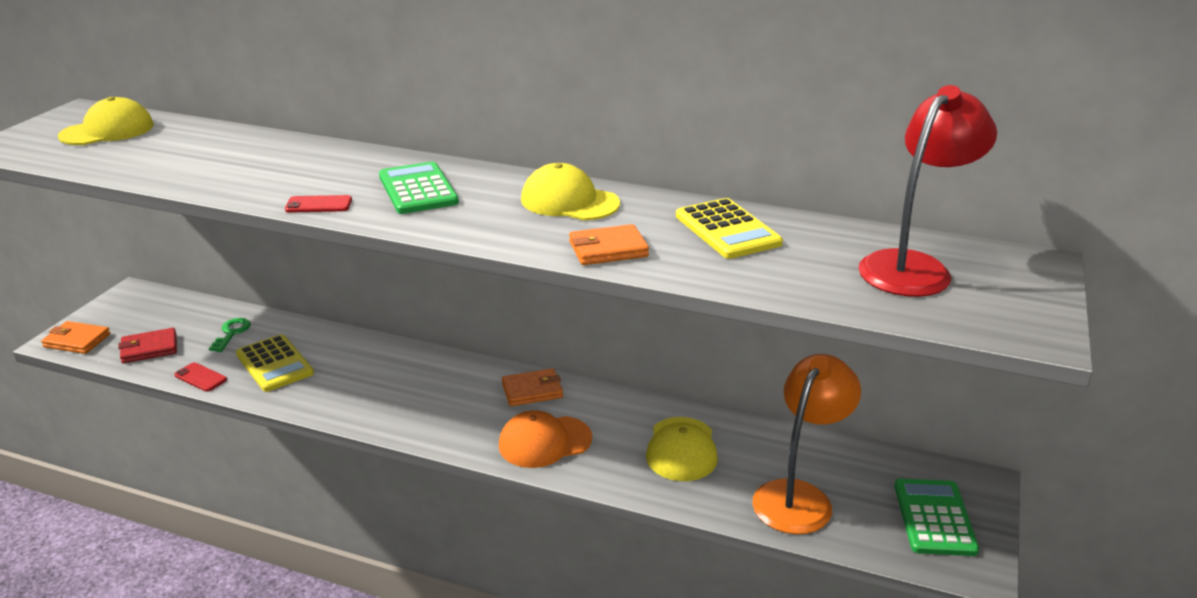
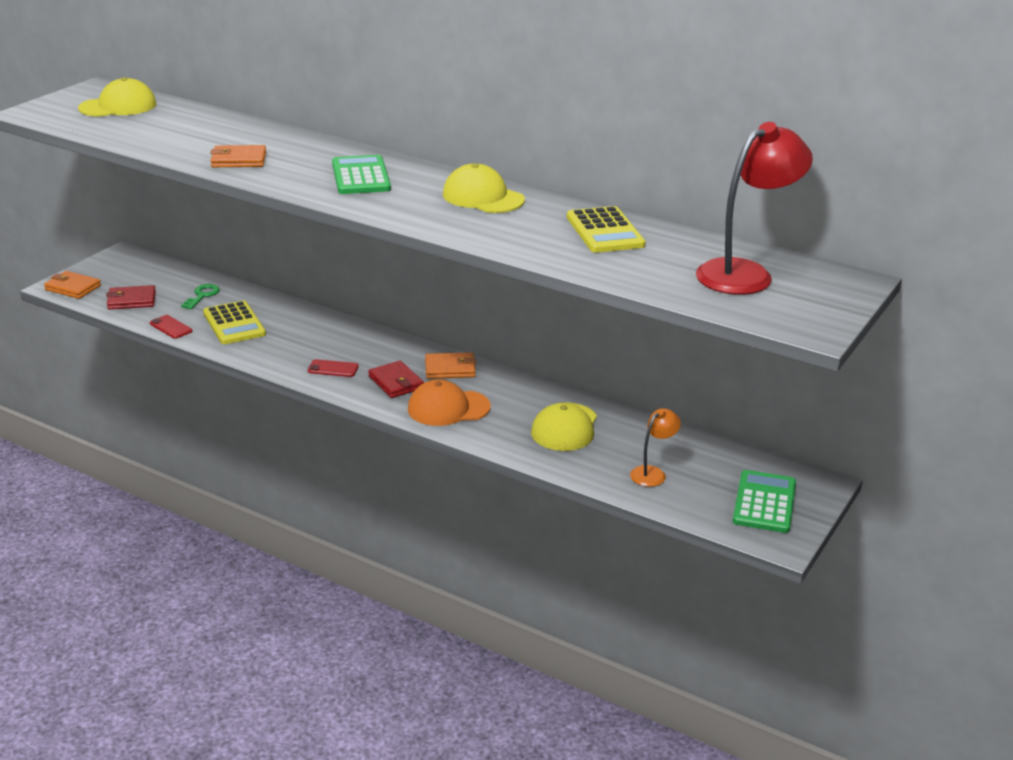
camera: 10 degrees right, 0 degrees up
(319, 205) = (277, 181): red phone -> red phone (333, 369)
(476, 416) = (396, 382): none -> red wallet
(608, 249) = (498, 236): orange wallet -> orange wallet (239, 160)
(799, 496) = (652, 473): orange lamp -> orange lamp, size x0.52

